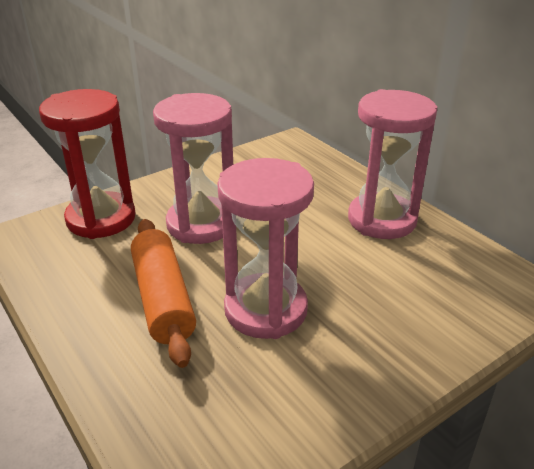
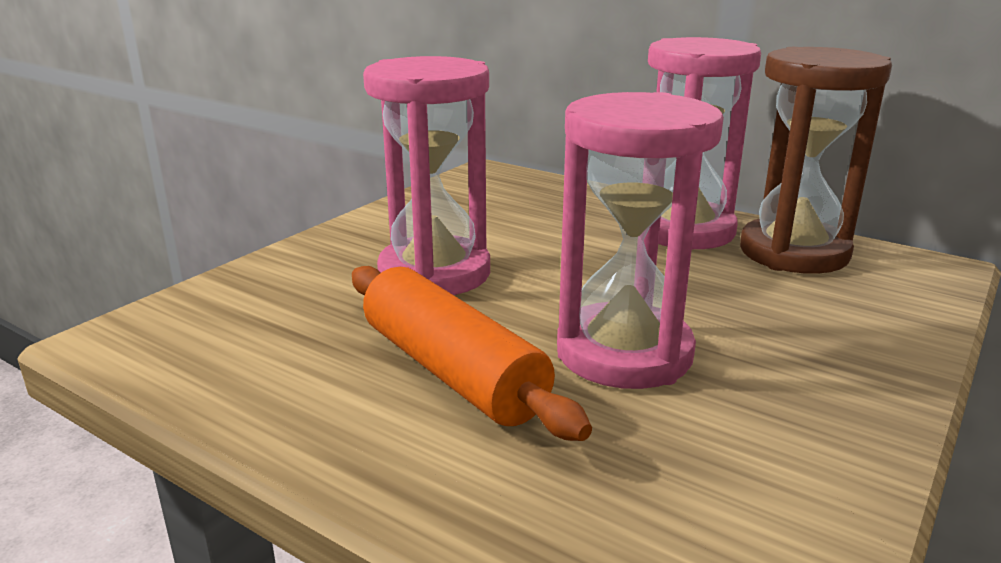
camera: 20 degrees left, 10 degrees down
(101, 219) = (262, 292): red hourglass -> none
(442, 254) = (794, 252): none -> brown hourglass

